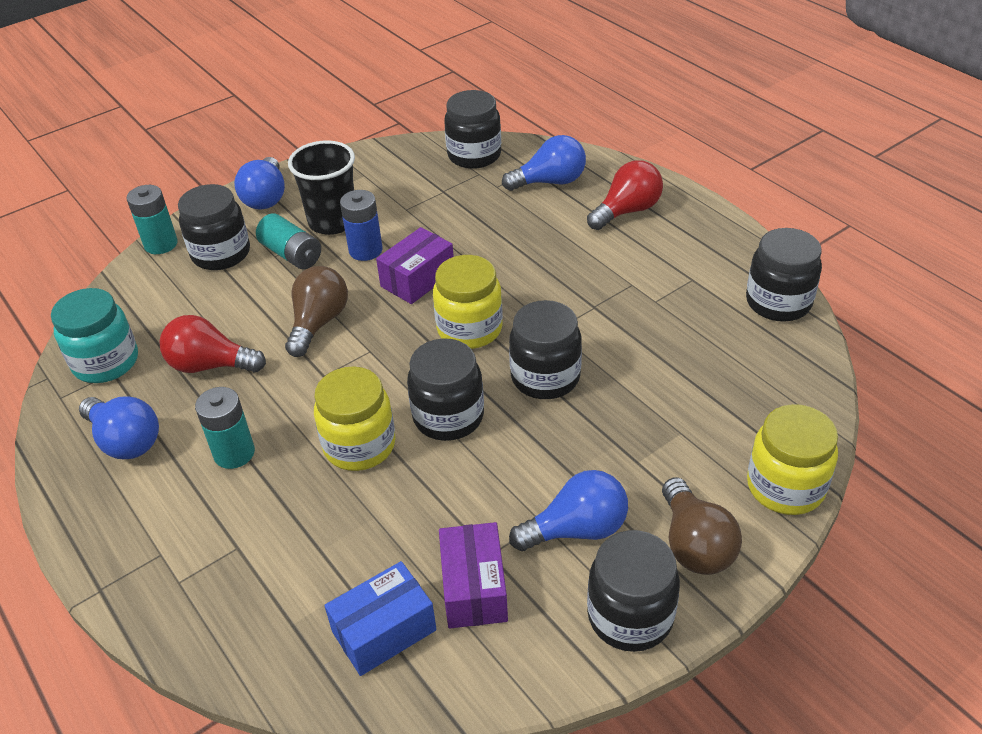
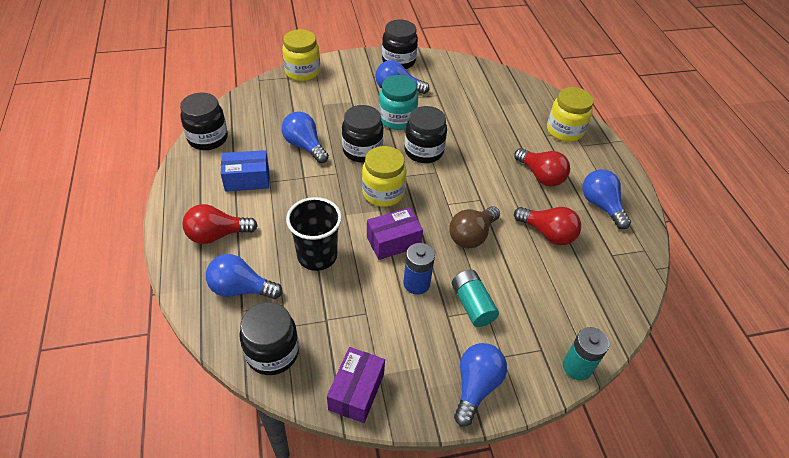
camera: 160 degrees left, 5 degrees up
(106, 362) = (617, 264): turquoise jar -> turquoise jar (397, 119)
(221, 254) = (527, 331): black jar -> none
(234, 453) = (540, 176): turquoise battery -> red light bulb
(333, 222) = (429, 326): black cup -> black cup (317, 256)
(359, 445) = (475, 155): yellow jar -> yellow jar (564, 131)
(384, 631) = (491, 88): blue box -> blue box (247, 179)
(474, 588) = (450, 87): purple box -> purple box (356, 391)
(635, 348) = (305, 146): none -> blue light bulb
(694, 544) = (356, 69): brown light bulb -> none

